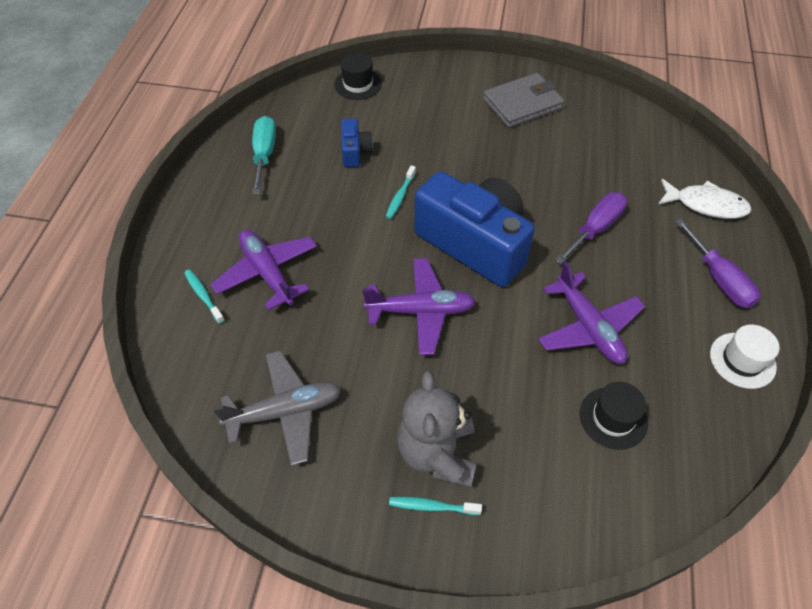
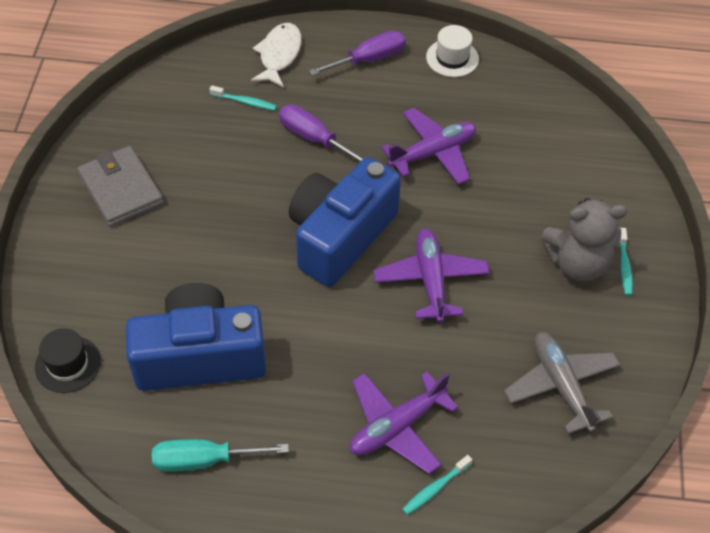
camera: 95 degrees left, 0 degrees up
(355, 151) = (200, 356): blue camera -> blue camera, size x2.28
(400, 196) = (274, 305): turquoise toothbrush -> turquoise toothbrush (245, 102)
(613, 418) = (520, 144): black hat -> none

